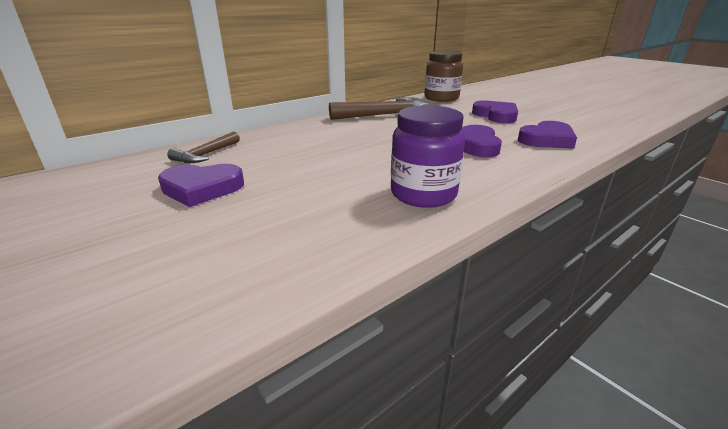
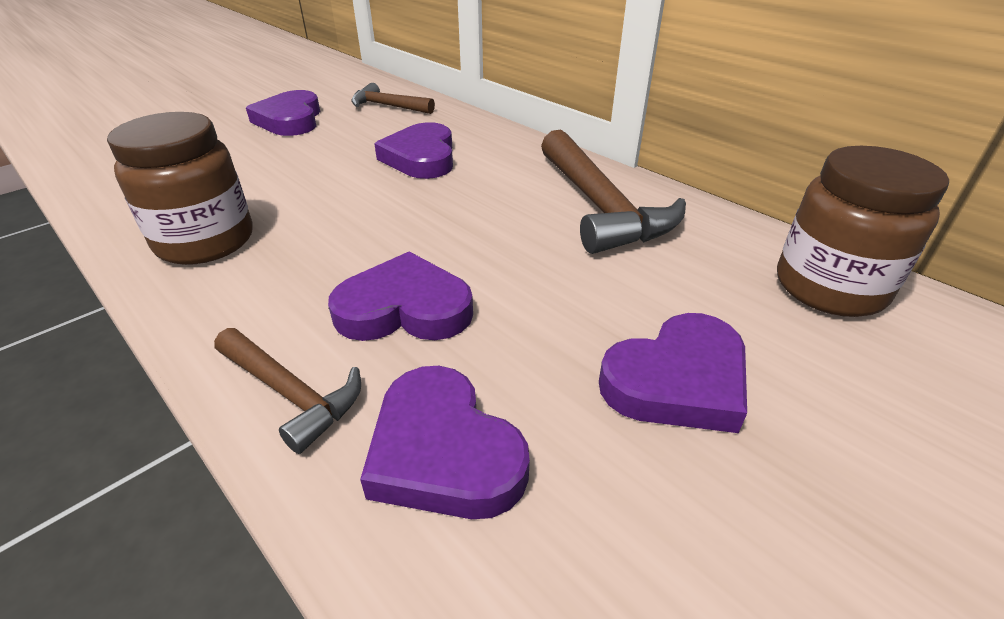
camera: 85 degrees right, 10 degrees up
(314, 144) = (421, 157): none -> purple heart
(423, 194) = (205, 241): purple jar -> brown jar
(538, 161) = (291, 394): none -> brown hammer

